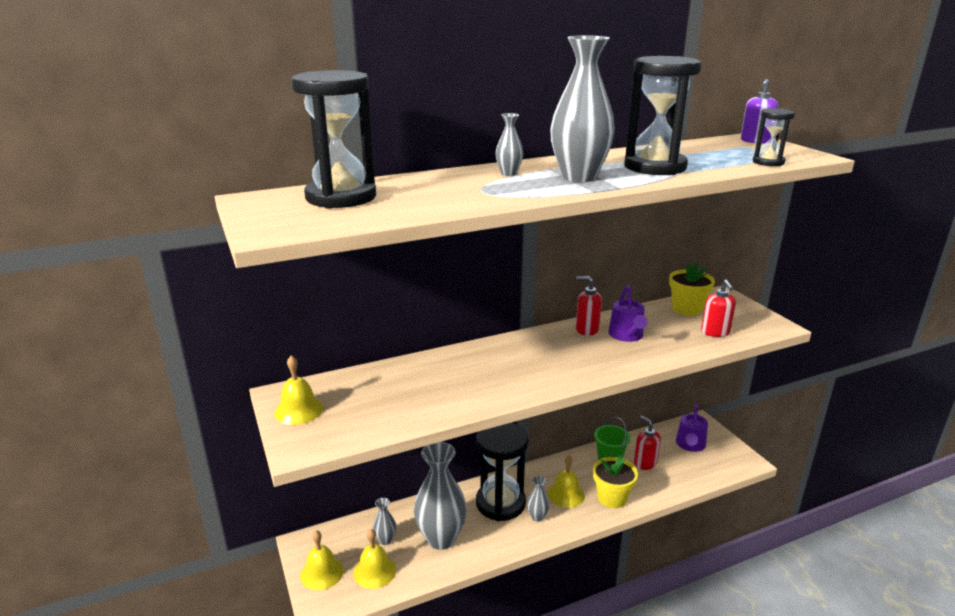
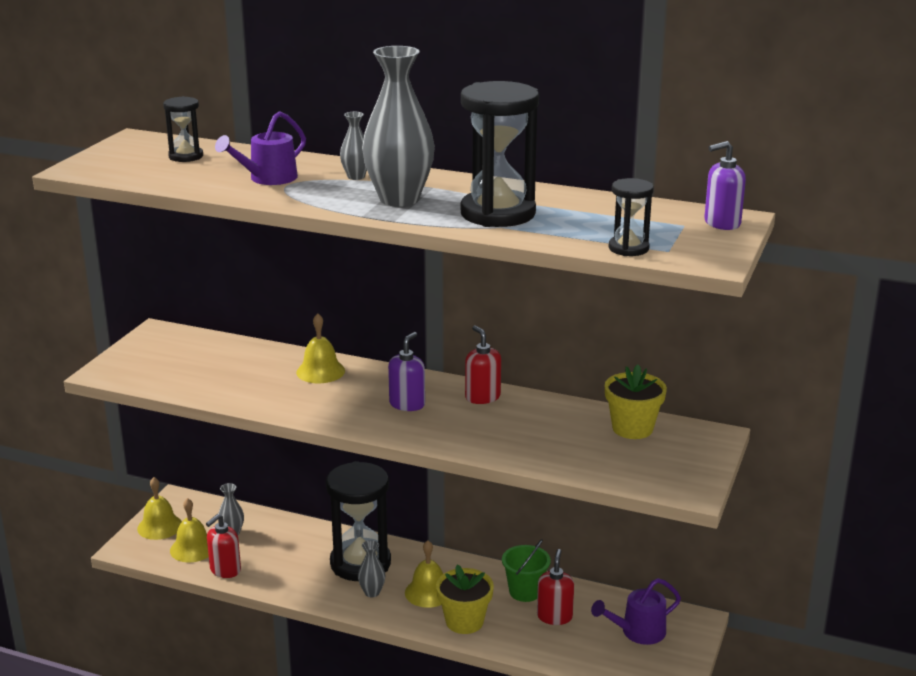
camera: 45 degrees right, 0 degrees up
(299, 410) = (148, 348): yellow bell -> yellow bell (320, 371)
(341, 197) = (186, 156): black hourglass -> black hourglass, size x0.51
(441, 538) = (272, 558): grey vase -> none
(558, 354) = (407, 404): none -> purple soap dispenser
(627, 336) = (506, 420): purple watering can -> purple watering can (267, 179)
(715, 332) = (604, 461): red soap dispenser -> red soap dispenser (225, 570)

